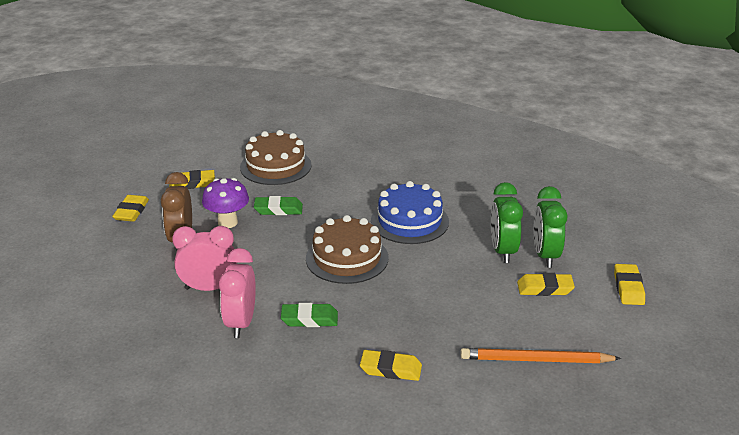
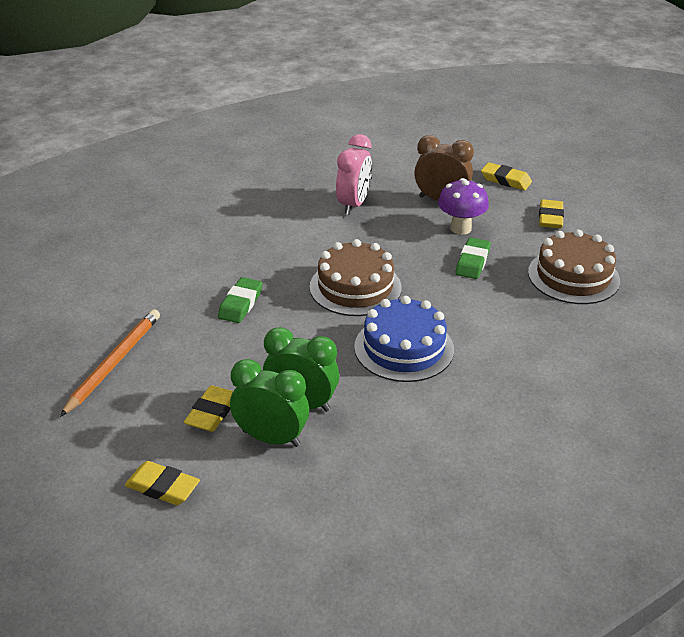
camera: 110 degrees right, 5 degrees up
(241, 323) = (293, 213): pink clock -> none
(309, 319) = (273, 247): green eraser -> green eraser (240, 304)
(390, 369) = (174, 275): yellow eraser -> none

